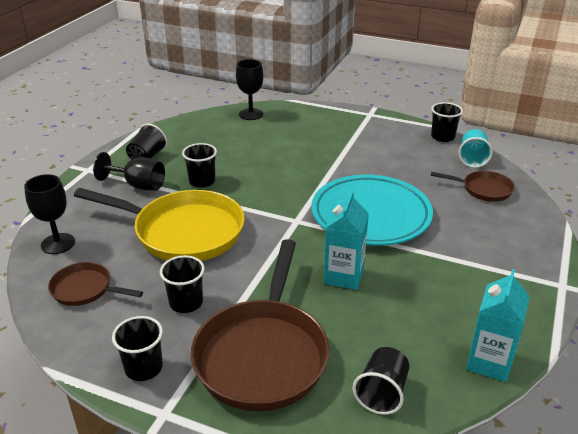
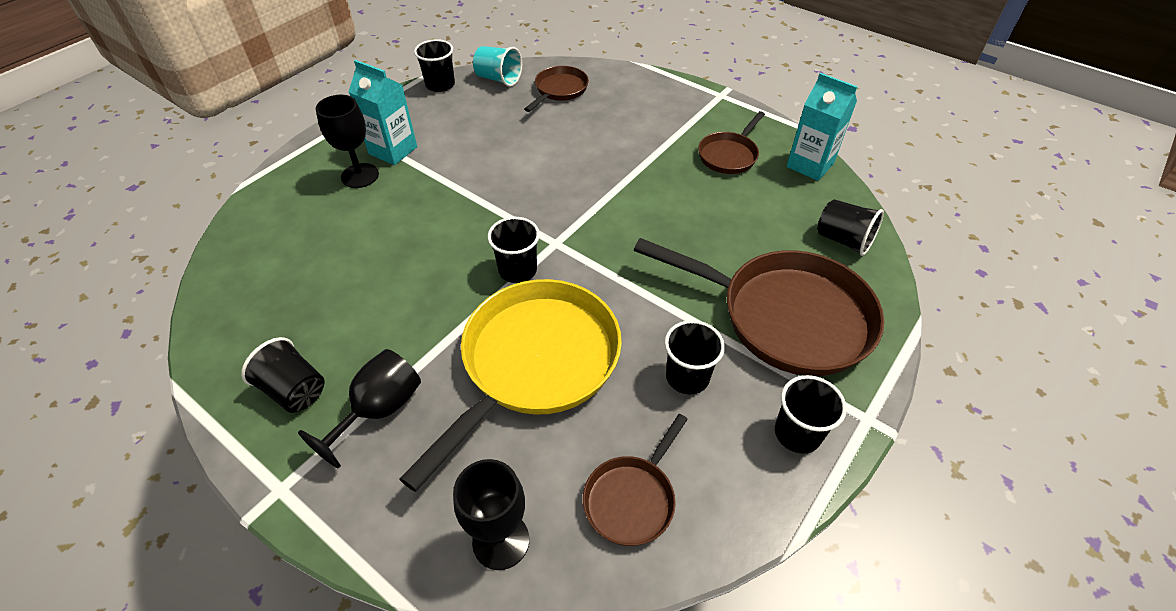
camera: 75 degrees left, 15 degrees up
(202, 181) = (413, 325): black cup -> black cup (517, 270)
(251, 114) = (248, 238): black goblet -> black goblet (360, 176)
(343, 276) = (673, 226): turquoise carton -> turquoise carton (393, 150)
(371, 215) = (571, 179): turquoise plate -> none
(464, 300) = (729, 155): none -> brown pan

